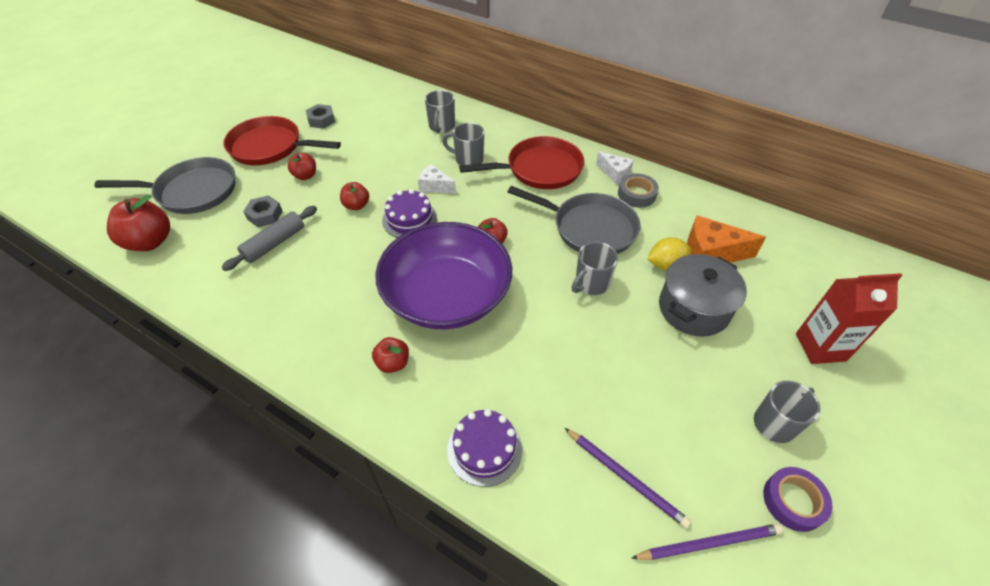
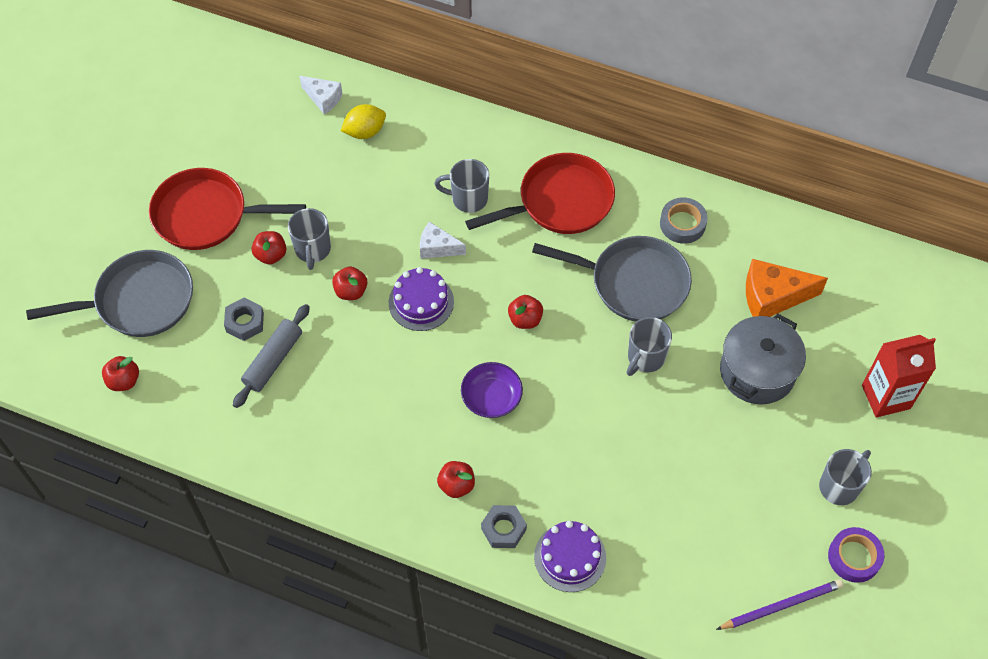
camera: 10 degrees left, 10 degrees up
(150, 242) = (124, 381): red apple -> red apple, size x0.57
(321, 120) = (256, 158): grey nut -> grey nut (503, 529)
(441, 127) = (420, 147): grey mug -> grey mug (312, 250)
(447, 296) = (491, 398): purple bowl -> purple bowl, size x0.43
(614, 173) = (653, 194): white cheese -> white cheese (323, 98)
(625, 477) = (704, 561): purple pencil -> none
(665, 264) = (723, 320): yellow lemon -> yellow lemon (365, 132)

